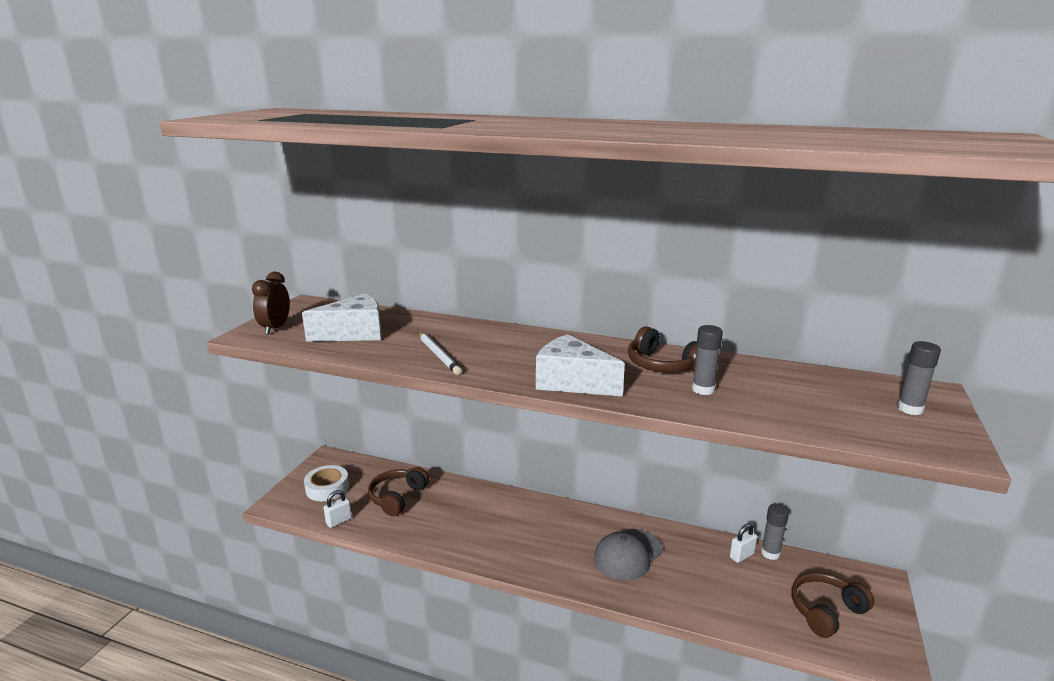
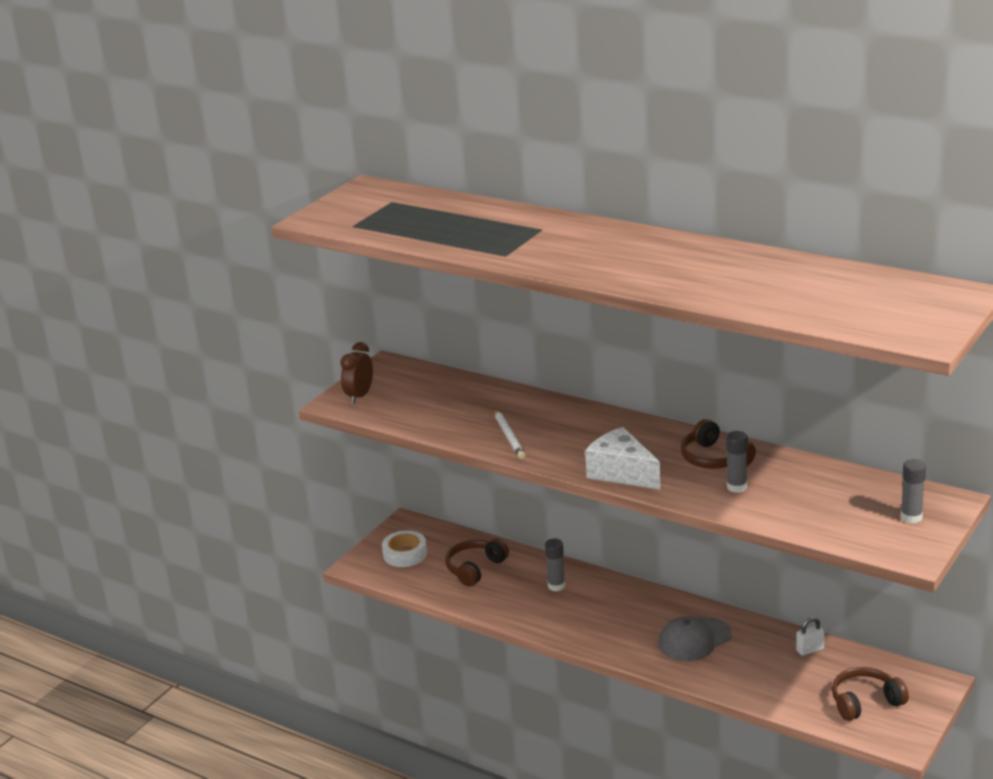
camera: 15 degrees right, 5 degrees up
(339, 521) = (416, 587): white padlock -> none
(354, 333) = (433, 406): white cheese -> none
(770, 553) = (841, 650): grey glue stick -> grey glue stick (556, 586)

